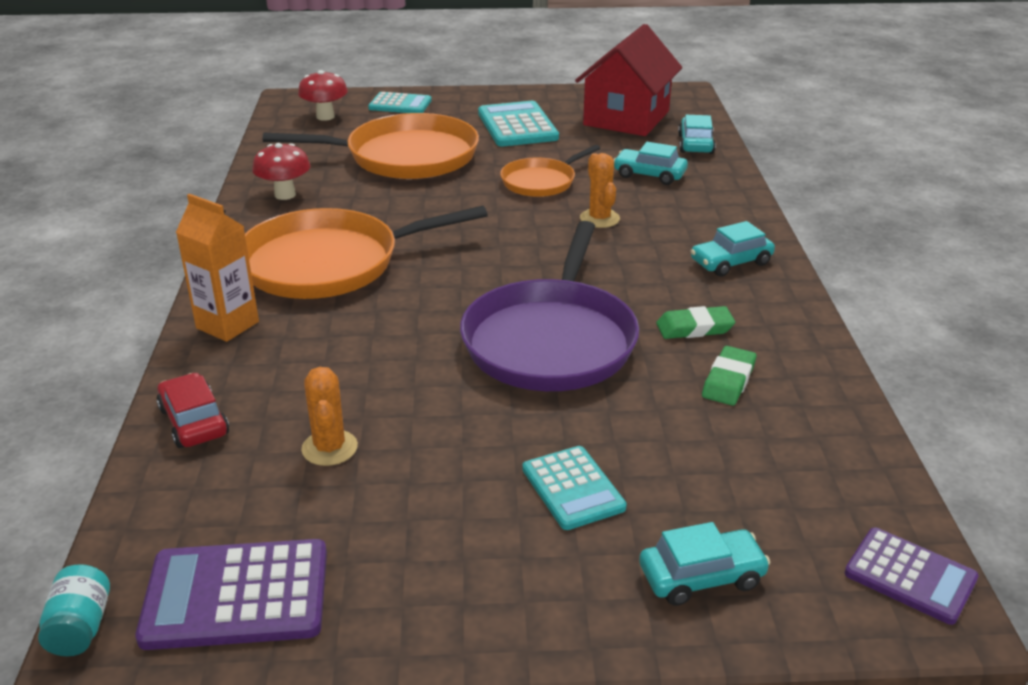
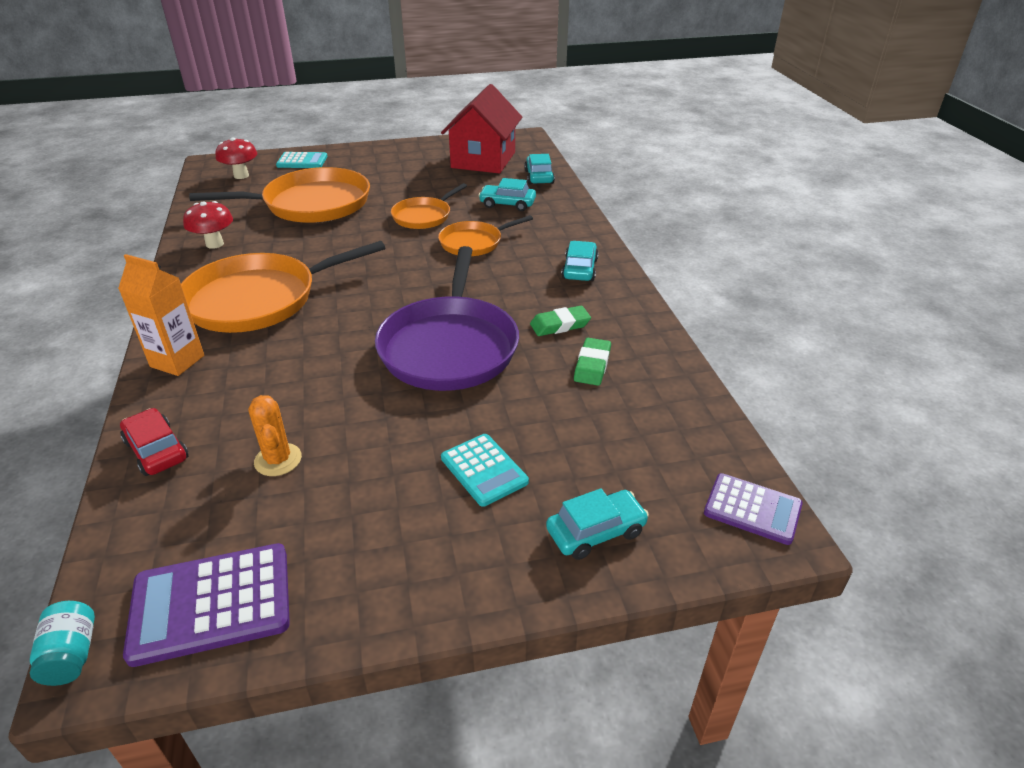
camera: 10 degrees left, 5 degrees up
(517, 126) = (399, 172): turquoise calculator -> none
(599, 219) = (474, 242): orange cactus -> orange pan
(731, 262) = (579, 269): turquoise car -> turquoise car turned 135 degrees clockwise

